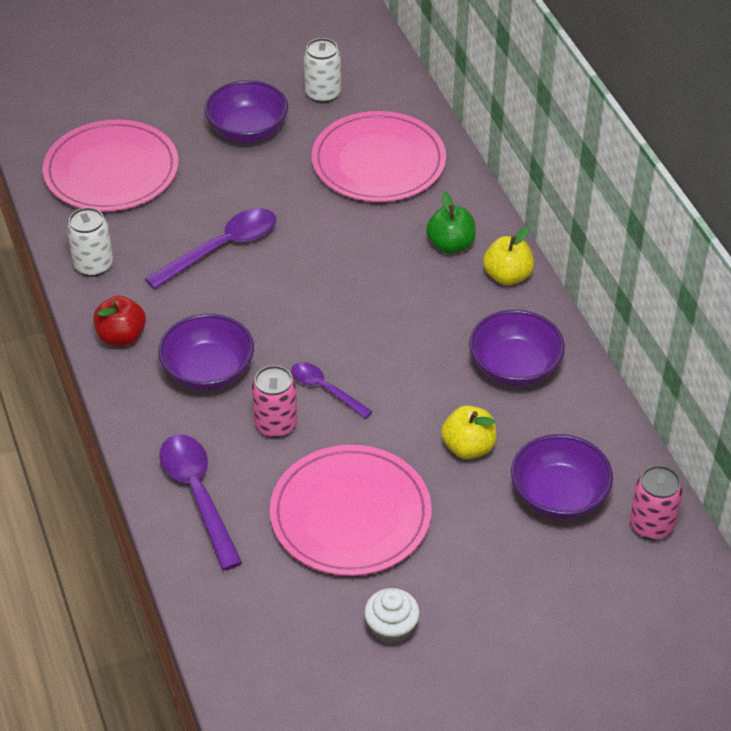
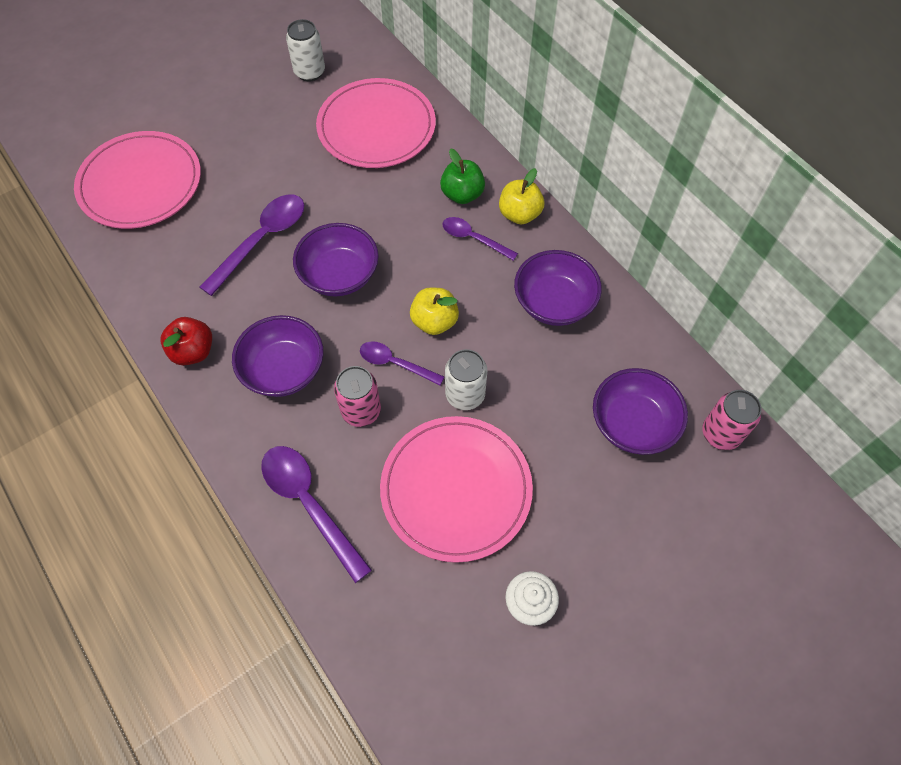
camera: 15 degrees left, 15 degrees up
(93, 265) = (148, 283): white can -> white can (465, 395)
(247, 131) = (253, 120): purple bowl -> purple bowl (339, 275)
(448, 290) = (473, 238): none -> purple spoon
(468, 447) = (539, 393): yellow apple -> yellow apple (434, 321)

